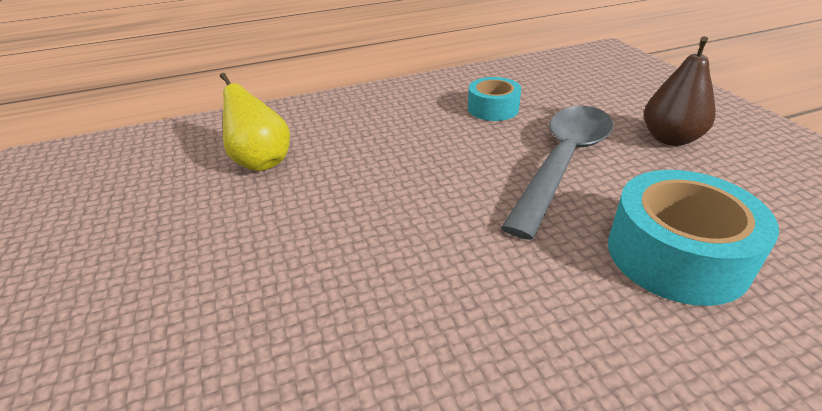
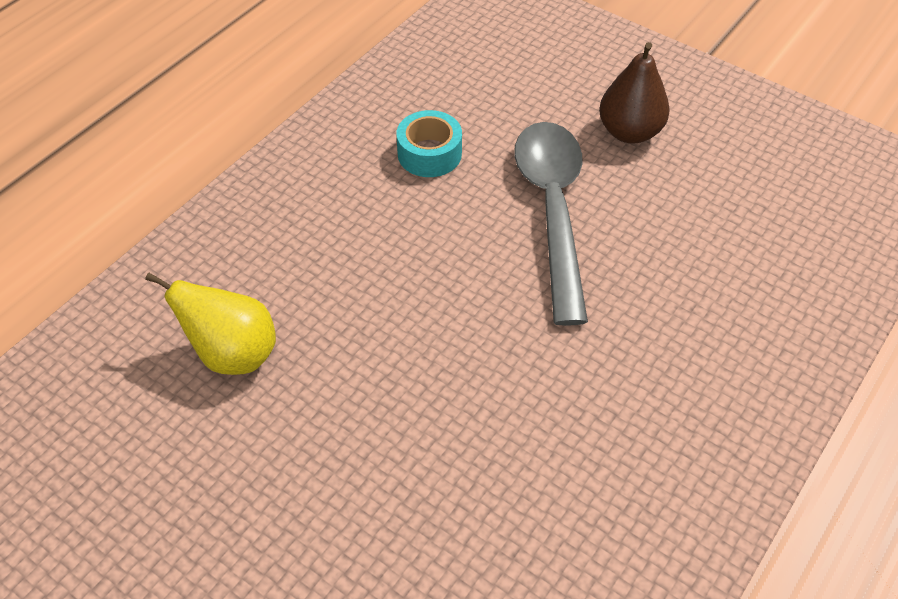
camera: 35 degrees left, 15 degrees up
(676, 255) = (699, 281): turquoise tape -> none

